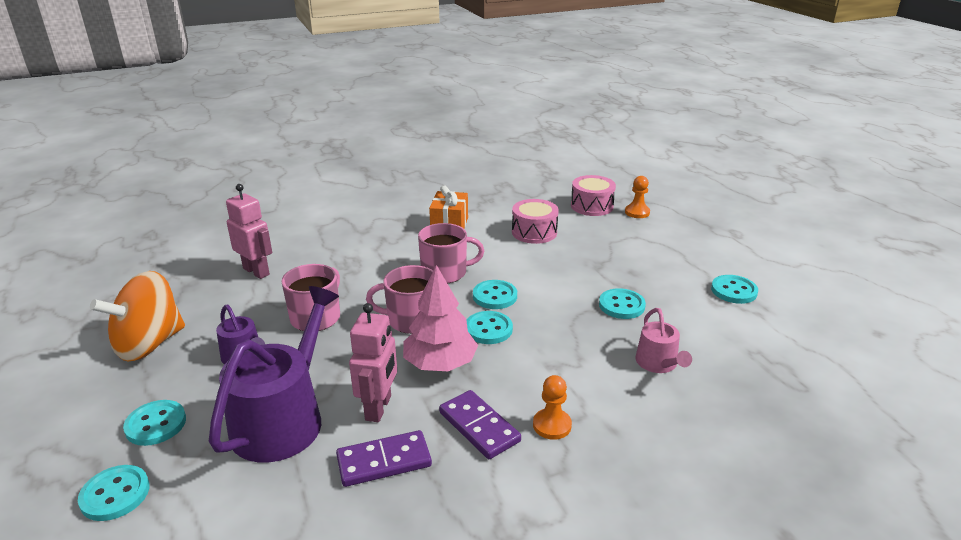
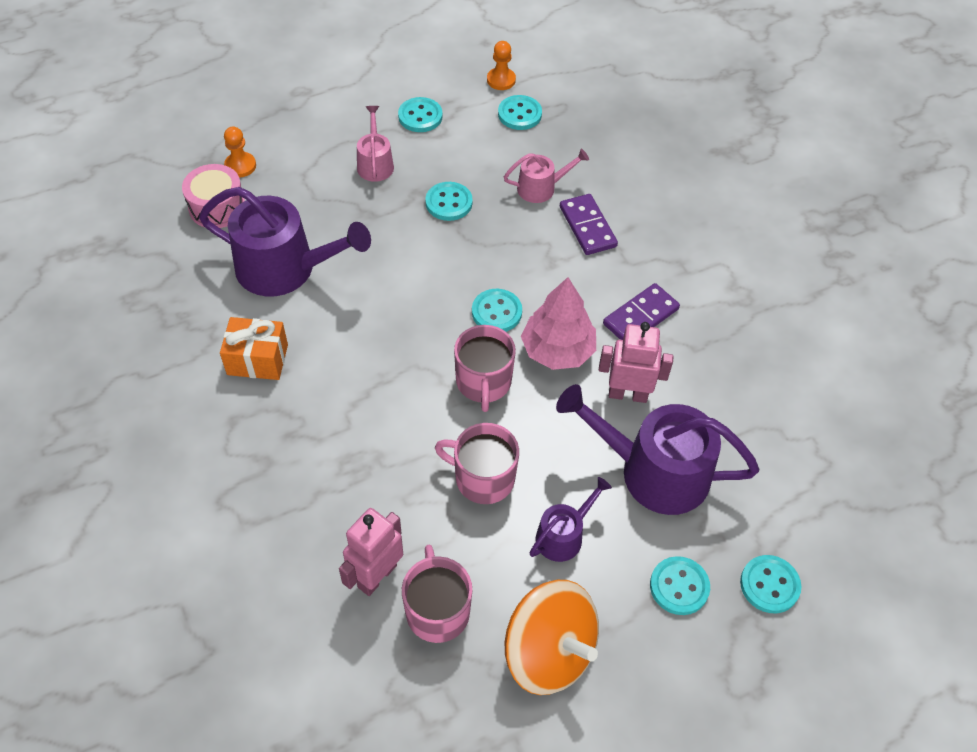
camera: 95 degrees left, 25 degrees up
(384, 461) = (692, 382): purple domino -> purple domino (587, 227)
(445, 272) = (382, 356): pink mug -> pink mug (437, 610)
(495, 296) = (434, 307): turquoise button -> turquoise button (519, 114)
(534, 232) = (285, 268): pink drum -> purple watering can
(552, 425) = (631, 266): orange pawn -> orange pawn (501, 80)
(660, 268) = (375, 163): none -> pink watering can

